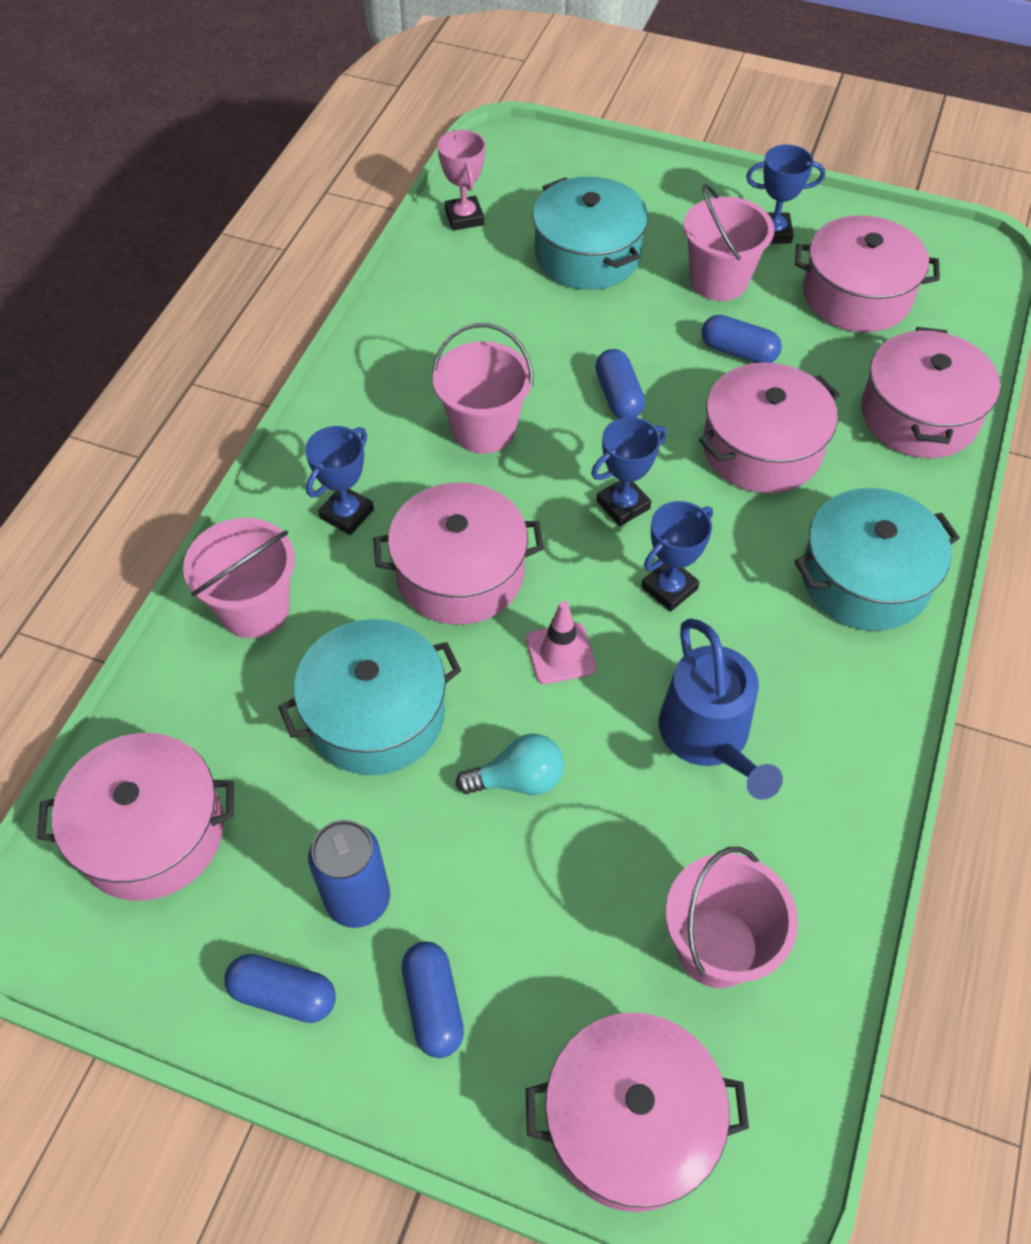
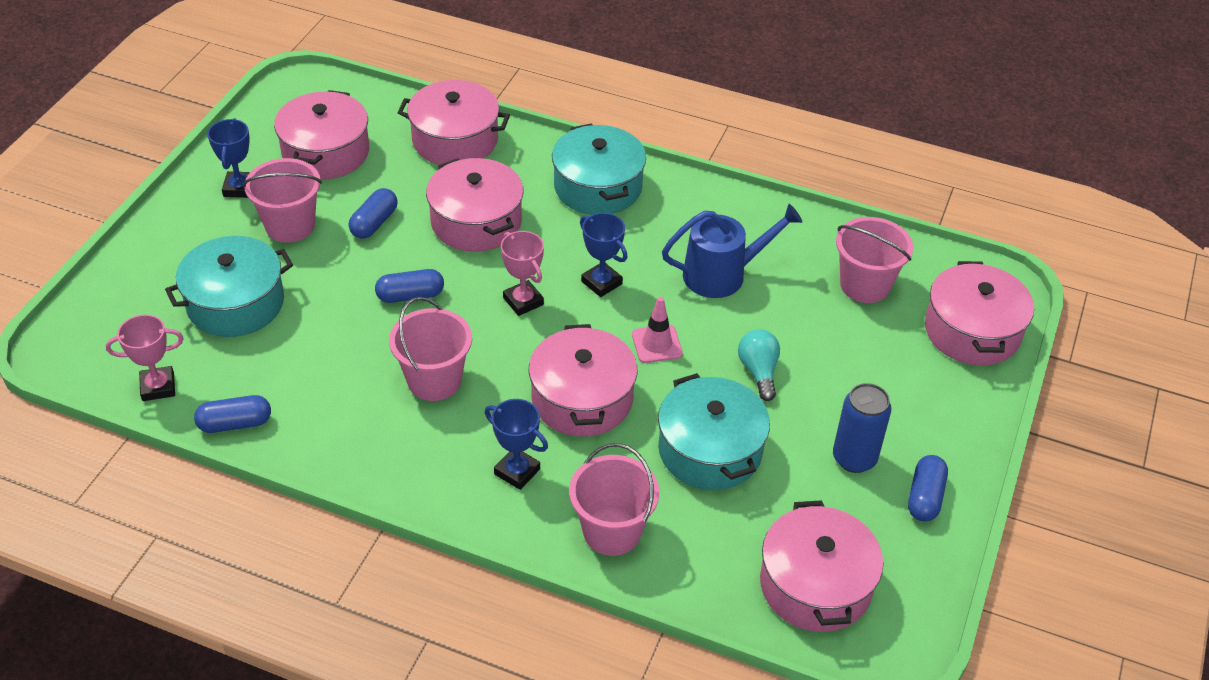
camera: 90 degrees left, 10 degrees down
(433, 1005) = (919, 419): blue capsule -> blue capsule (235, 423)
(623, 505) = (523, 301): blue trophy -> pink trophy

